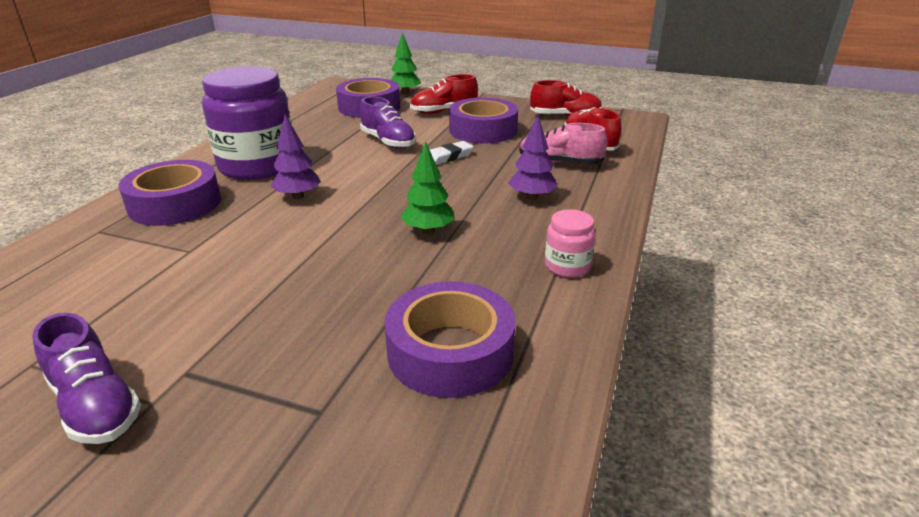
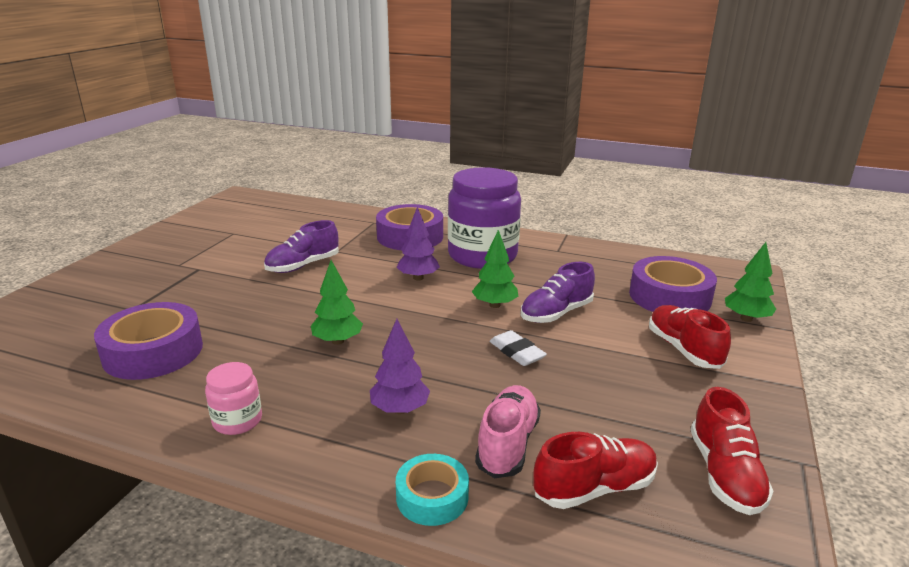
camera: 90 degrees right, 5 degrees down
(96, 405) = (187, 252): purple shoe -> purple shoe (303, 266)
(368, 163) = (494, 305): none -> green tree
(483, 130) = (618, 381): purple tape -> none
(618, 184) = (432, 497): none -> turquoise tape

